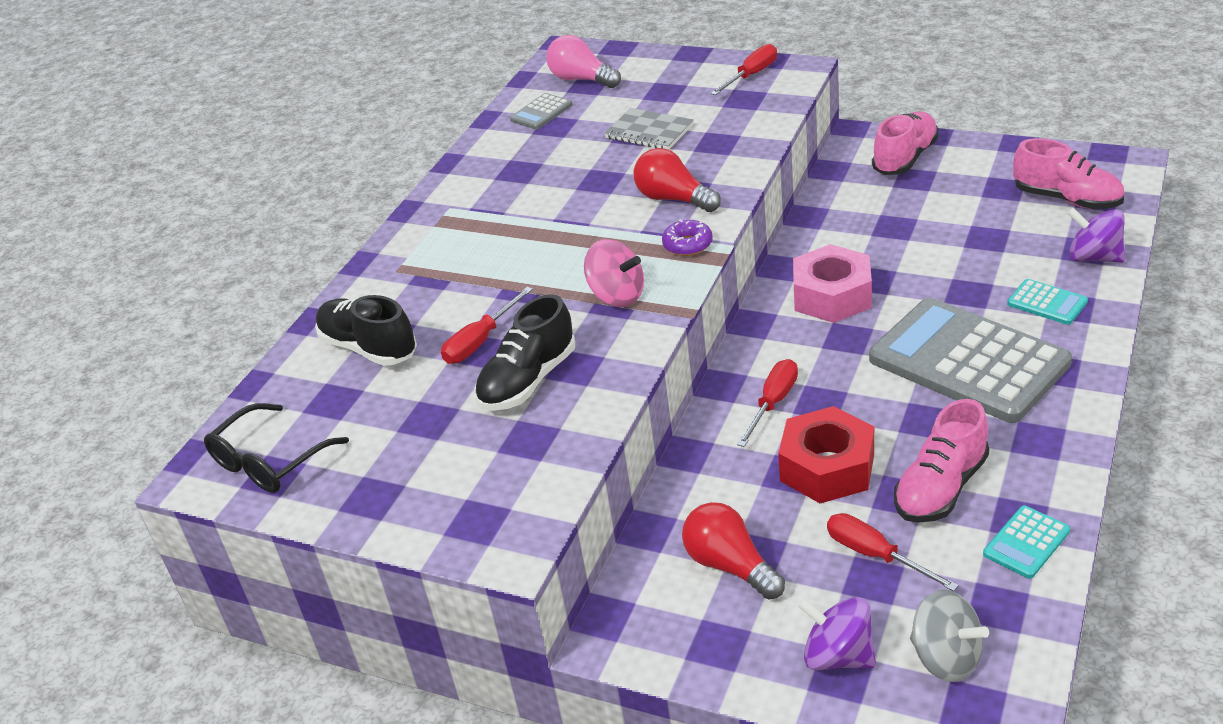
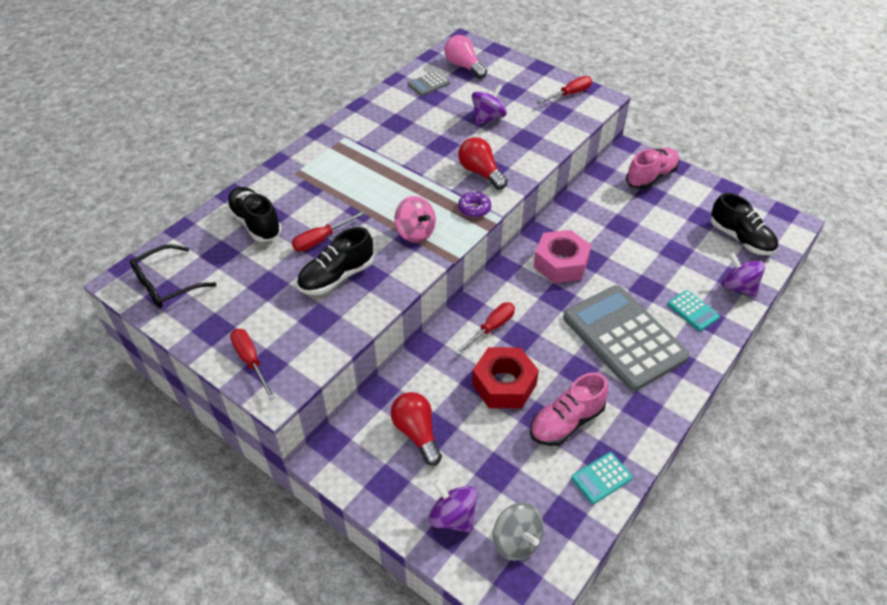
camera: 10 degrees right, 10 degrees up
(649, 132) = (488, 118): grey notebook -> purple spinning top
(875, 555) = (506, 455): red screwdriver -> red screwdriver (251, 361)
(1066, 199) = (740, 238): pink shoe -> black shoe

